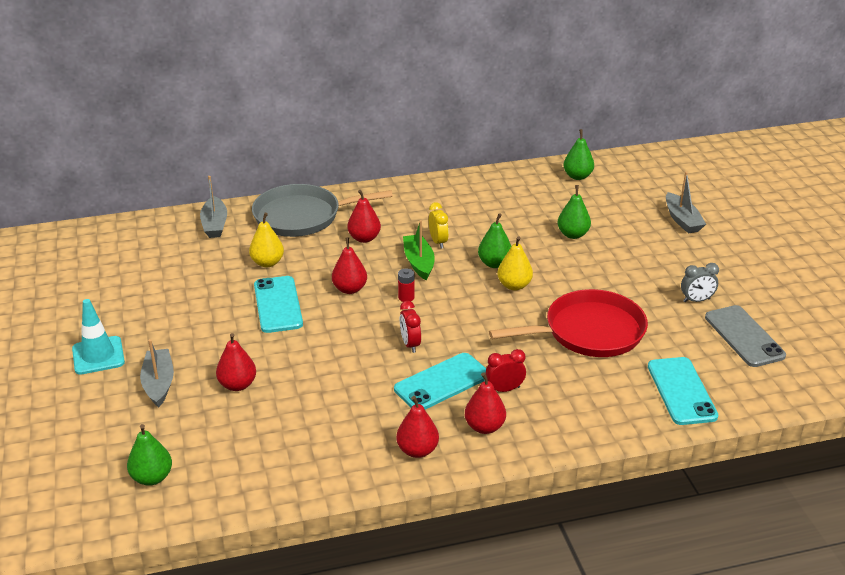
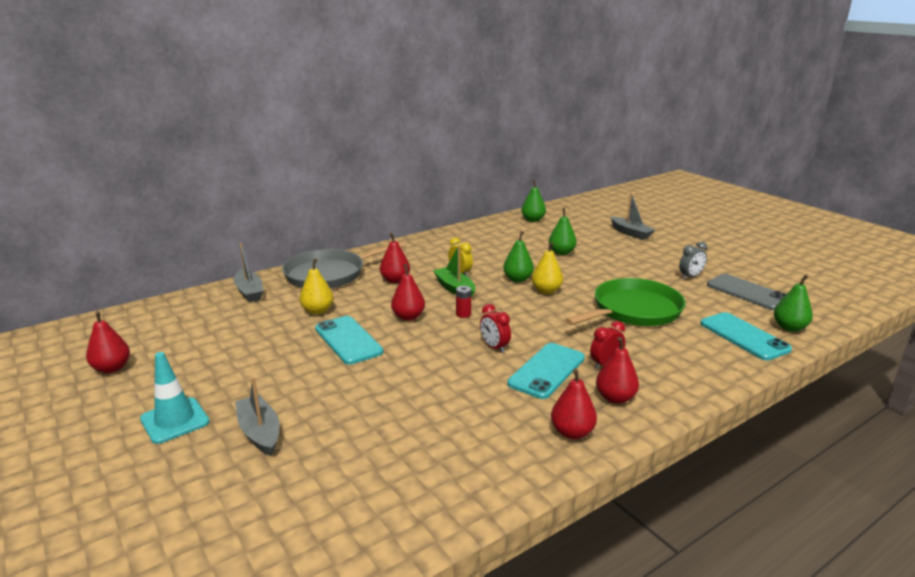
camera: 20 degrees left, 10 degrees down
(152, 477) = (302, 534): green pear -> green pear (789, 328)
(237, 385) = (349, 415): red pear -> red pear (112, 368)
(589, 332) = (633, 310): red pan -> green pan

